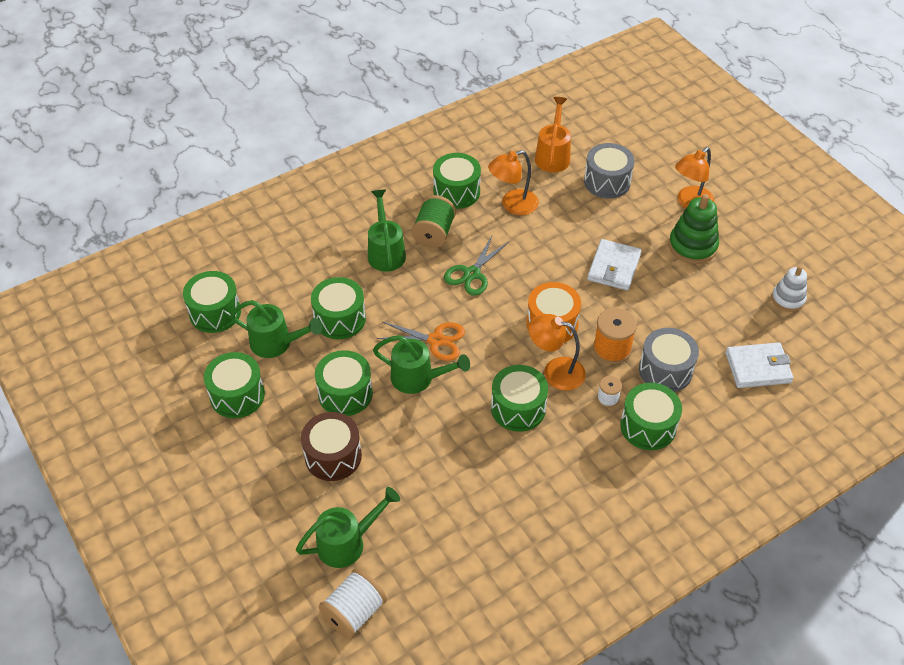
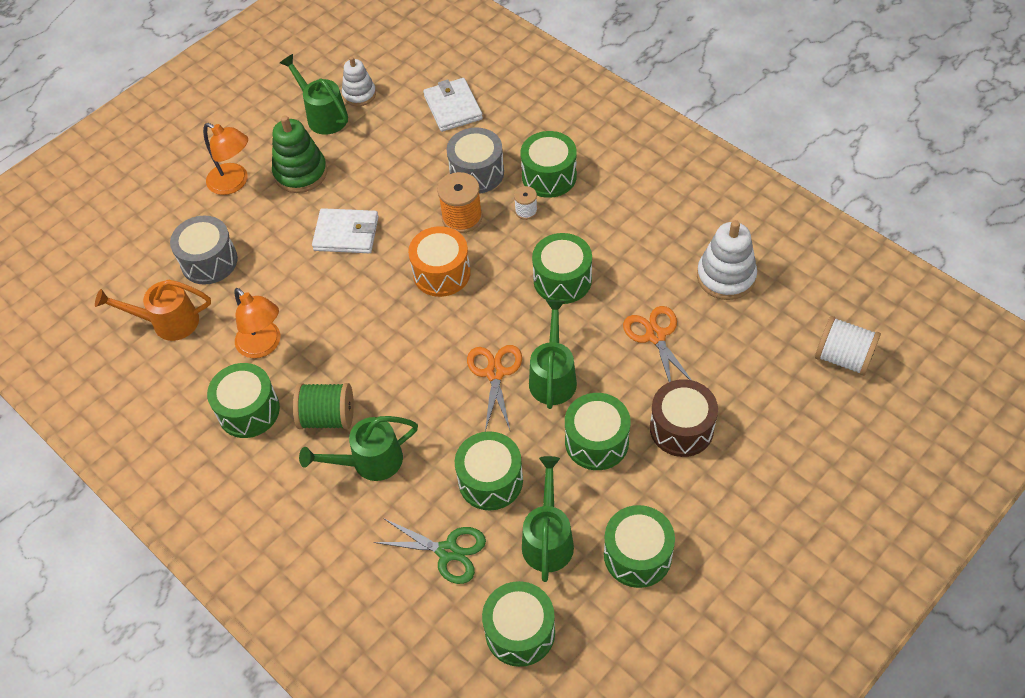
camera: 100 degrees left, 5 degrees up
(347, 542) = (775, 384): green watering can -> green watering can (323, 115)
(433, 463) = (655, 335): none -> orange scissors
(471, 274) = (386, 362): green scissors -> green scissors (448, 551)
(481, 542) = (726, 276): none -> white stacking toy
(555, 371) = (505, 258): orange lamp -> none

